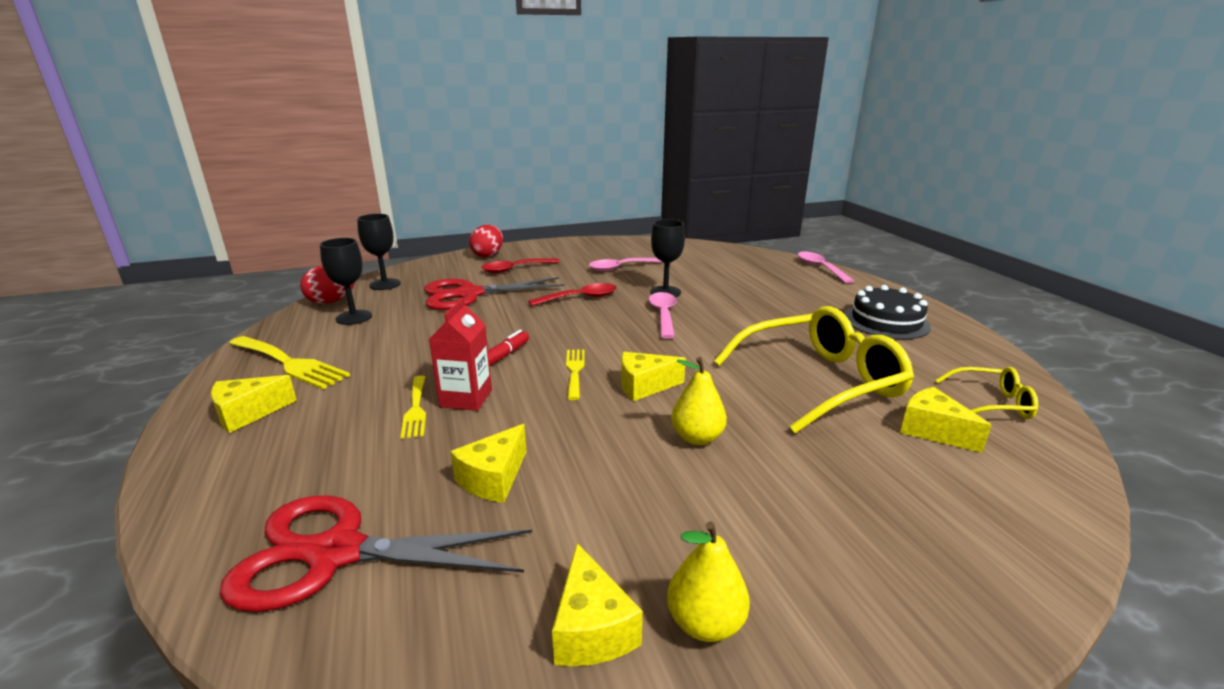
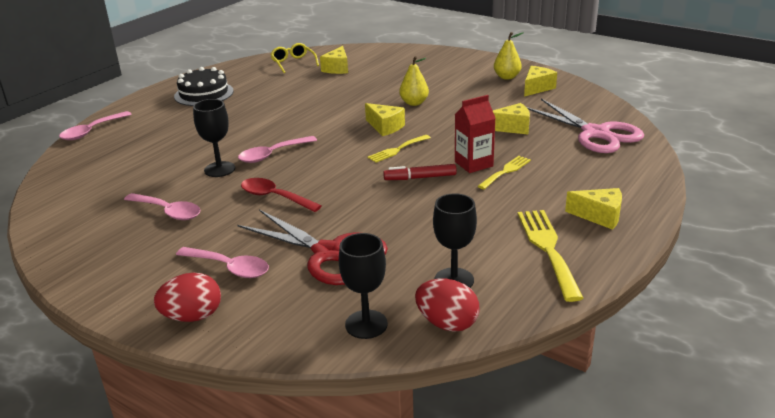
camera: 125 degrees left, 5 degrees up
(335, 553) = (596, 133): red scissors -> pink scissors
(515, 269) = (229, 268): red spoon -> pink spoon
(820, 381) = (317, 93): yellow glasses -> none

